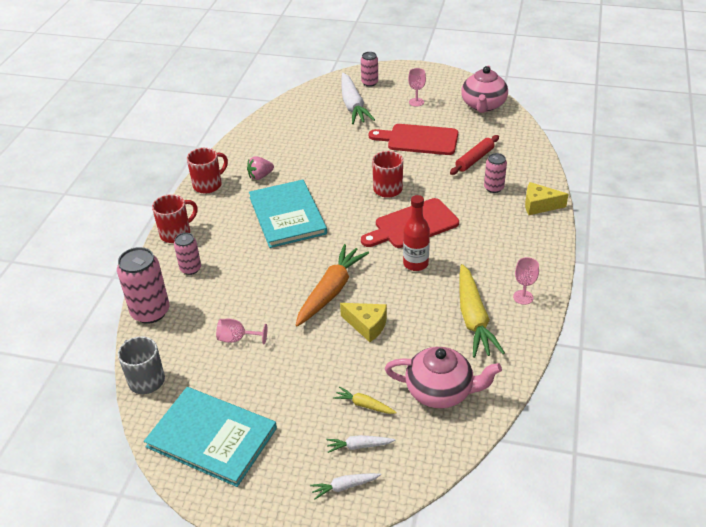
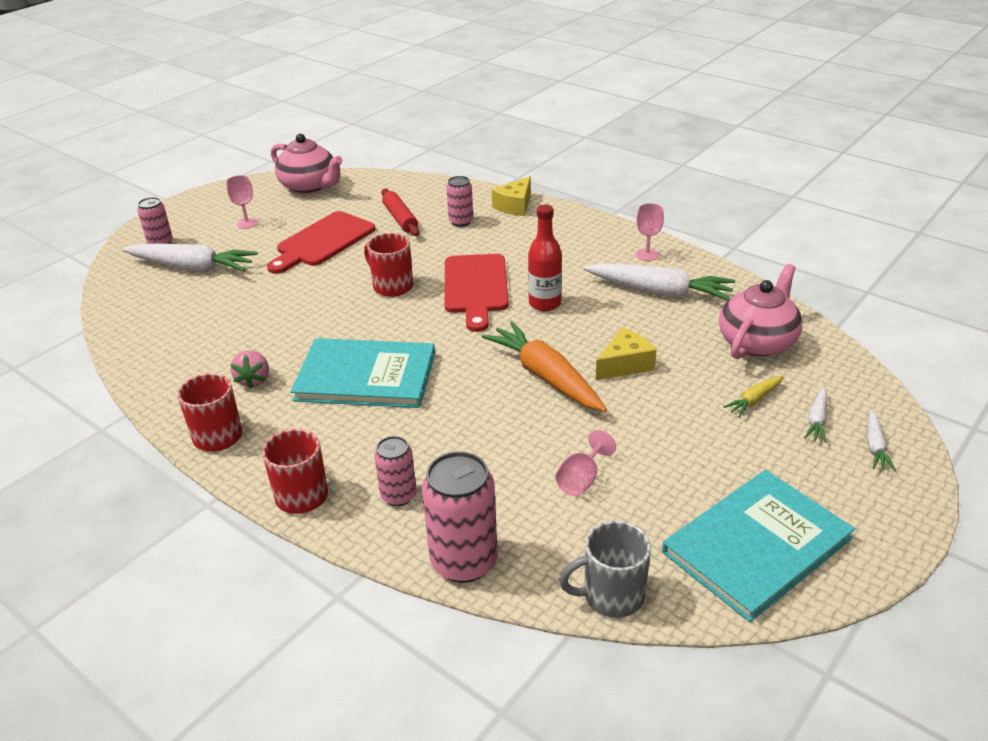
camera: 65 degrees left, 5 degrees down
(473, 318) = (659, 292): yellow carrot -> white carrot

